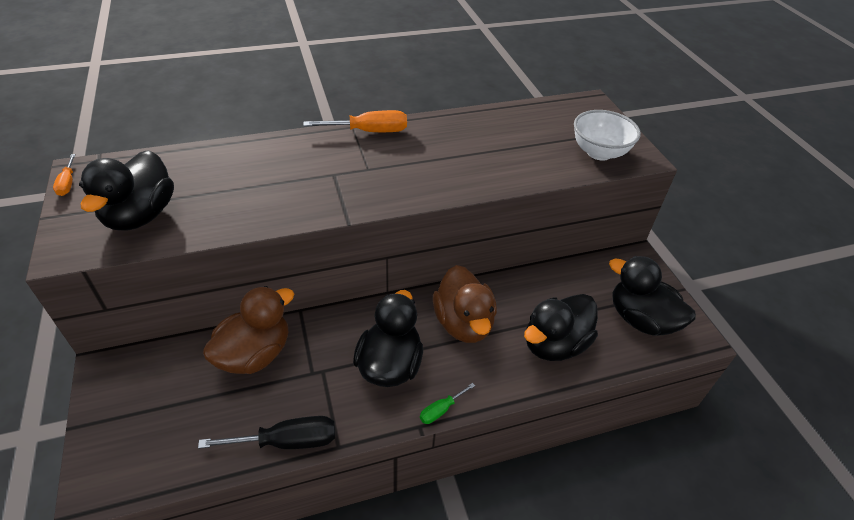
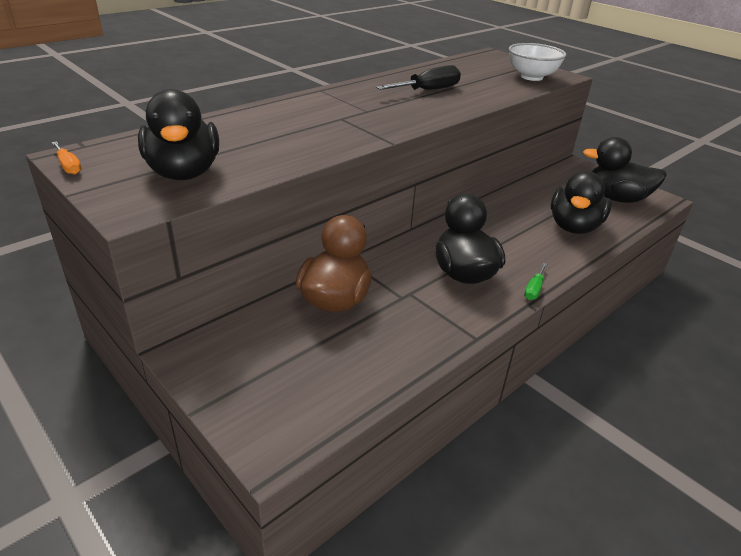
camera: 25 degrees left, 10 degrees down
(287, 441) = (429, 349): black screwdriver -> black screwdriver (428, 90)
(369, 131) = (339, 90): orange screwdriver -> none
(463, 323) = (494, 232): brown duck -> none

